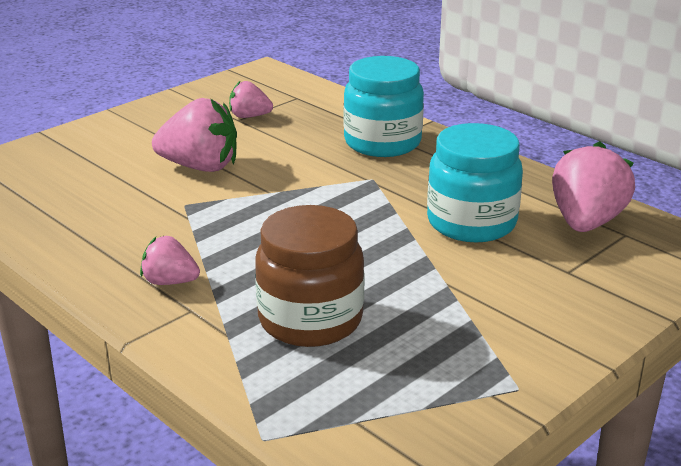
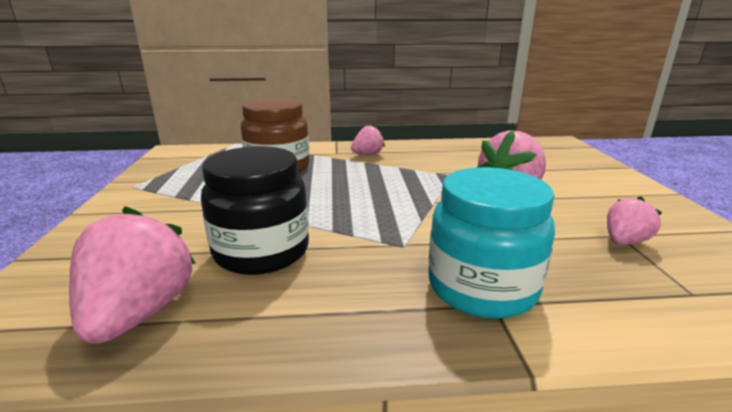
camera: 130 degrees right, 5 degrees down
(471, 223) = (261, 251): turquoise jar -> black jar
(586, 222) = (139, 313): pink strawberry -> pink strawberry turned 150 degrees counterclockwise

